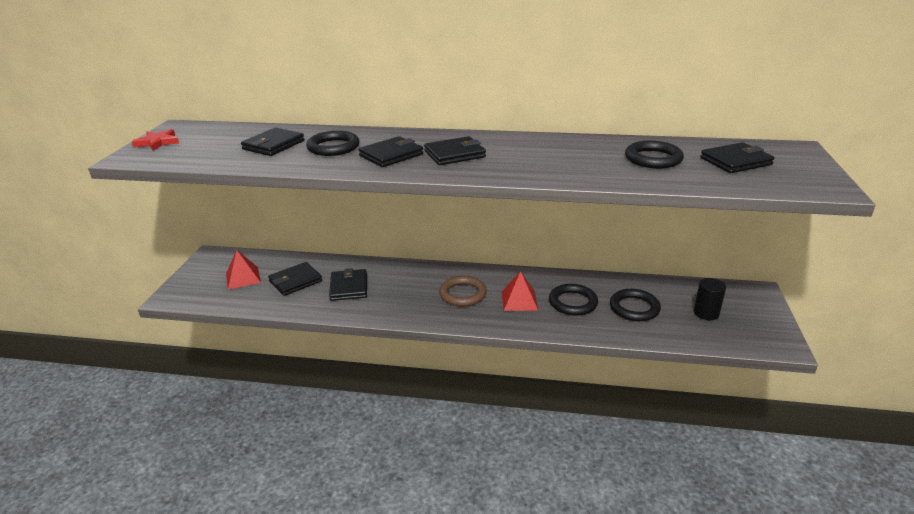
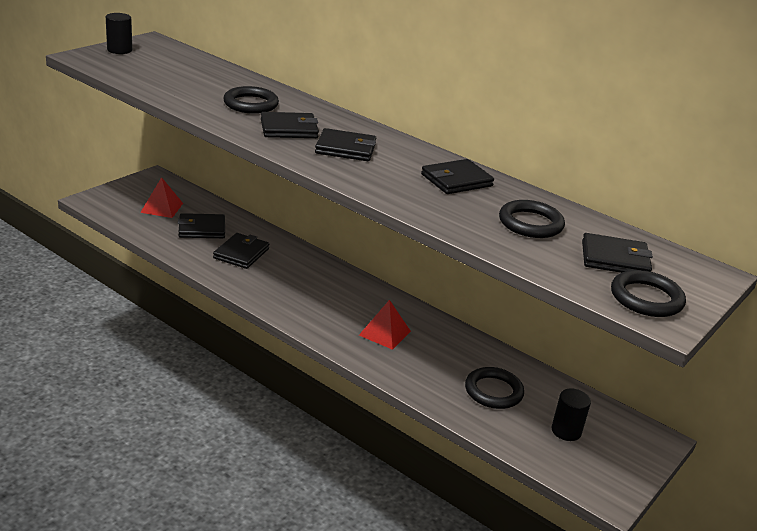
camera: 25 degrees right, 0 degrees up
(157, 142) = (119, 50): red star -> black cylinder
(273, 145) = (205, 84): black wallet -> black wallet (456, 180)
(463, 294) = (337, 304): brown ring -> none
(573, 302) = (436, 358): black ring -> black ring (646, 298)

